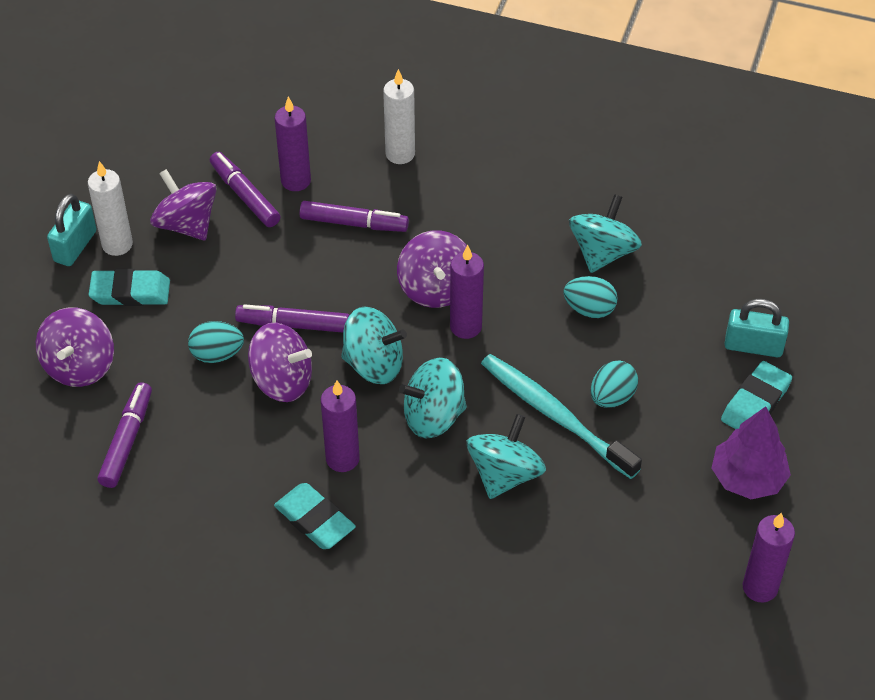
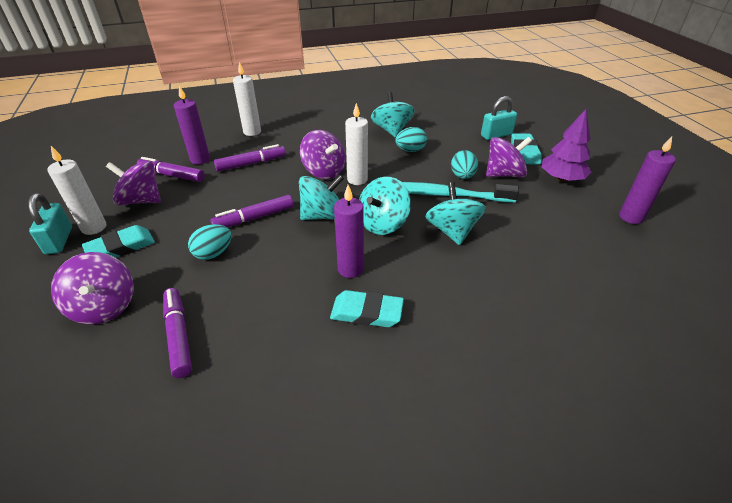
camera: 35 degrees left, 10 degrees down
(282, 381) = (272, 248): purple spinning top -> purple spinning top (504, 174)
(465, 327) = (357, 179): purple candle -> white candle

